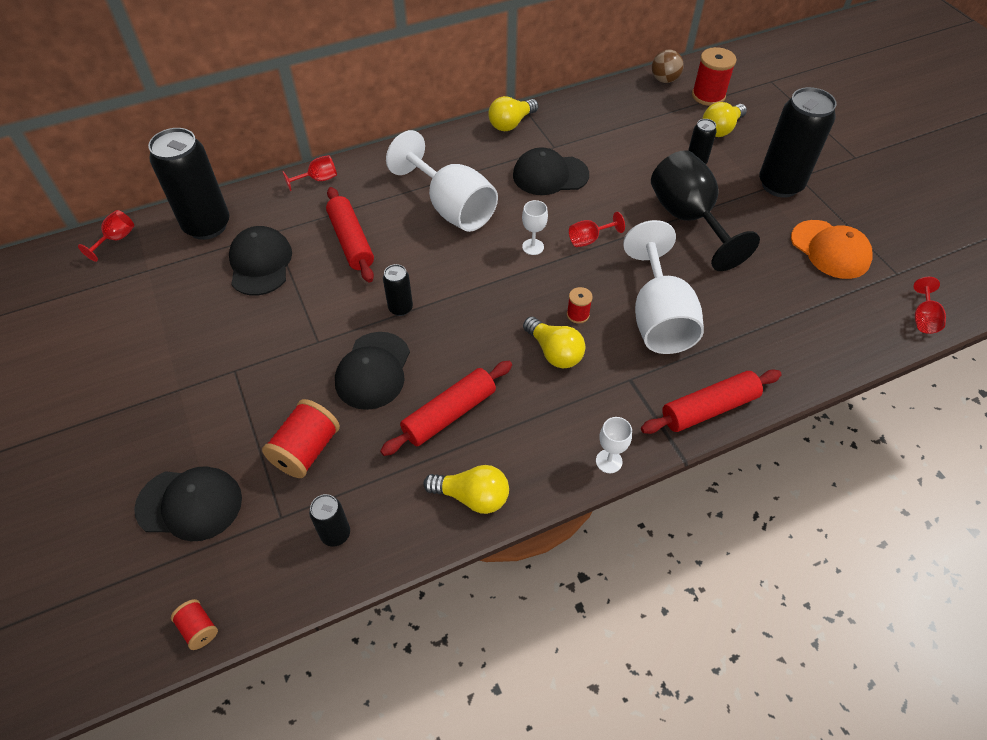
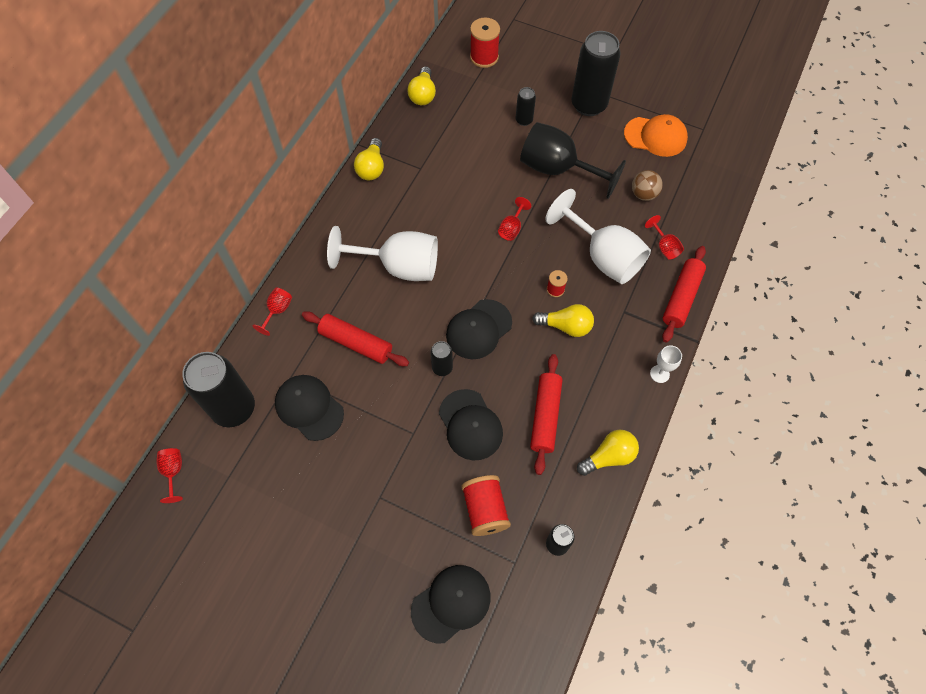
camera: 40 degrees left, 10 degrees up
(199, 628) = (539, 665): red spool -> none
(533, 247) = (482, 259): white goblet -> none
(550, 175) = (440, 194): black cap -> black cap (479, 329)
(664, 80) = (443, 61): brown ball -> brown ball (643, 194)
(721, 129) = (516, 81): yellow light bulb -> yellow light bulb (423, 95)
(923, 318) = (739, 152): red goblet -> red goblet (664, 247)

